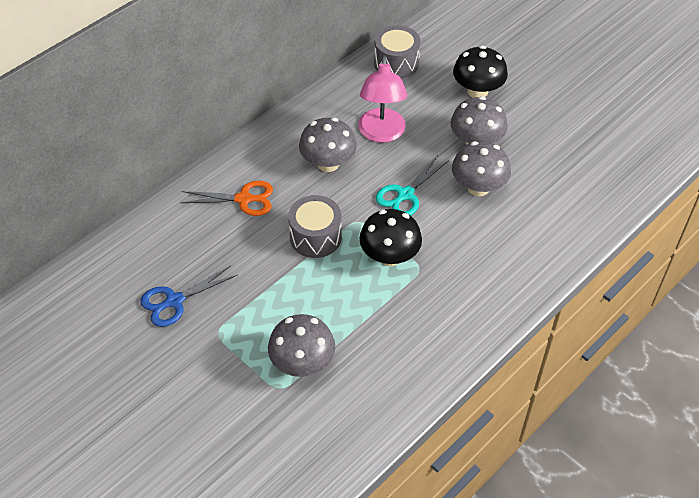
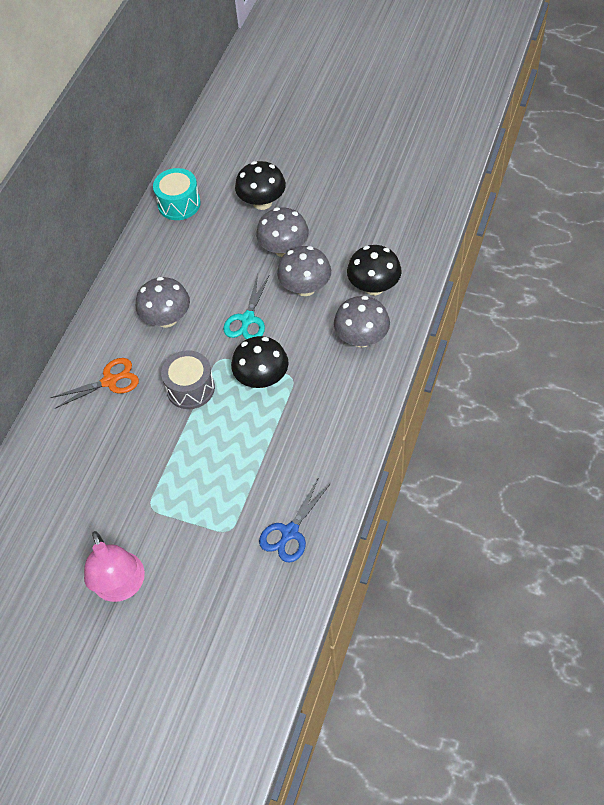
camera: 20 degrees left, 5 degrees up
(174, 301) = (98, 496): blue scissors -> blue scissors (290, 532)
(302, 363) = (237, 501): grey mushroom -> grey mushroom (362, 338)
(381, 133) = (199, 273): pink lamp -> pink lamp (122, 587)
(396, 63) = (179, 204): grey drum -> turquoise drum
(548, 213) = (374, 287): none -> black mushroom

